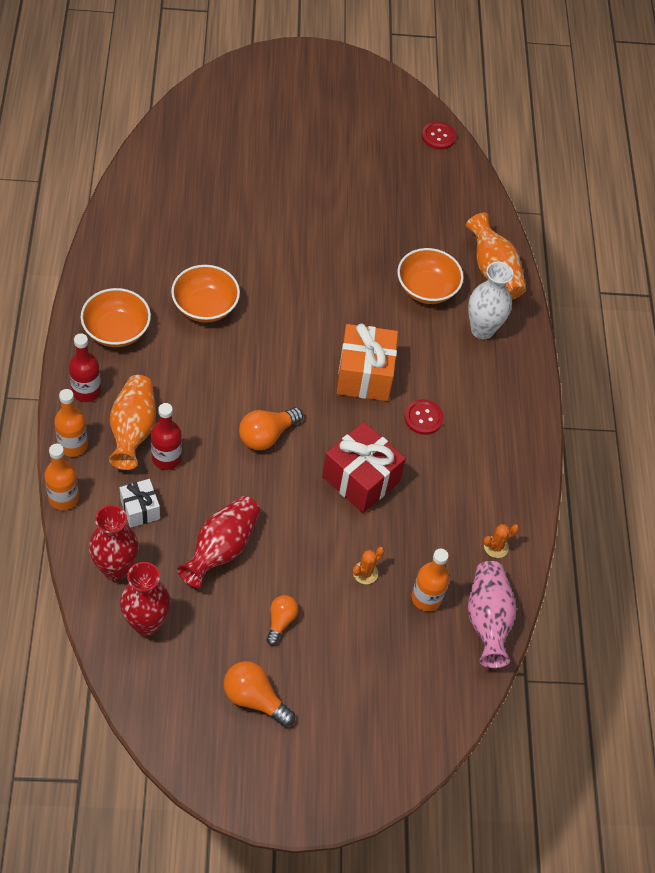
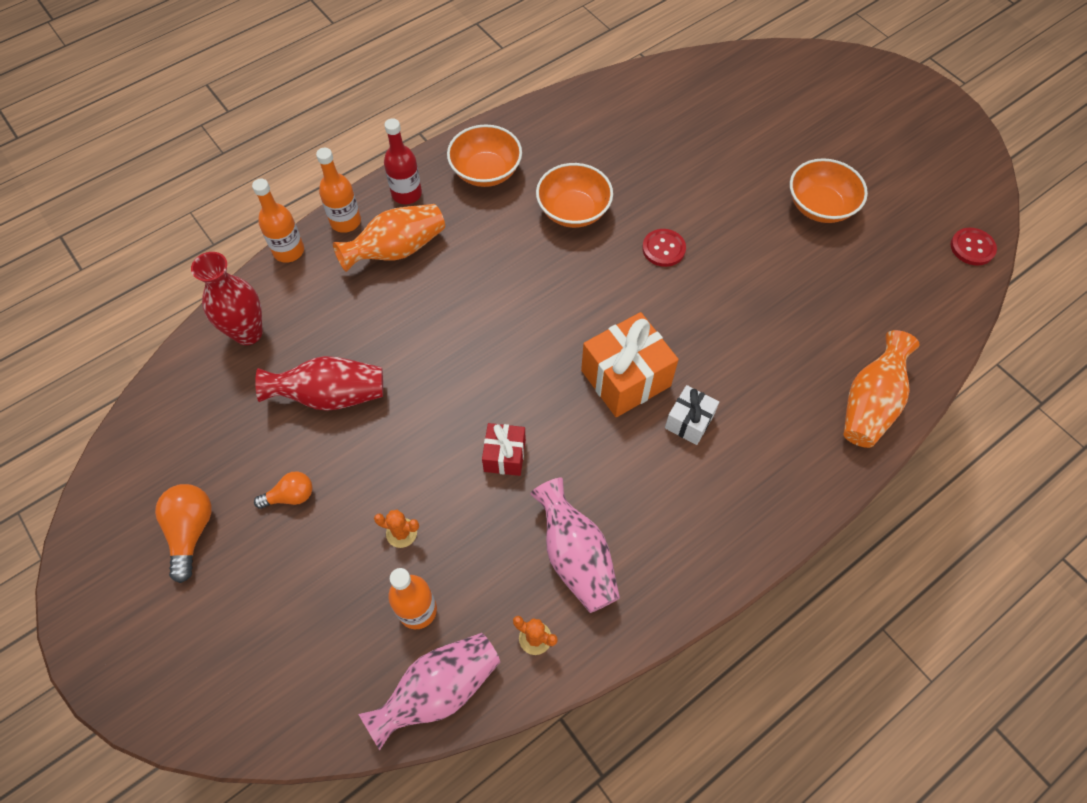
camera: 60 degrees right, 5 degrees up
(140, 509) = (321, 309): white gift -> white gift (689, 422)
(146, 623) = (210, 392): red vase -> none
(166, 458) = (390, 292): red bottle -> none
(267, 435) = (482, 347): orange light bulb -> none
(360, 479) = (504, 456): red gift -> red gift, size x0.56
(423, 418) = (627, 462): red button -> red button (663, 249)
(426, 289) = (781, 361): orange bowl -> orange bowl (820, 206)
(462, 489) = (575, 556): none -> pink vase
(482, 330) = (787, 442): white vase -> none

